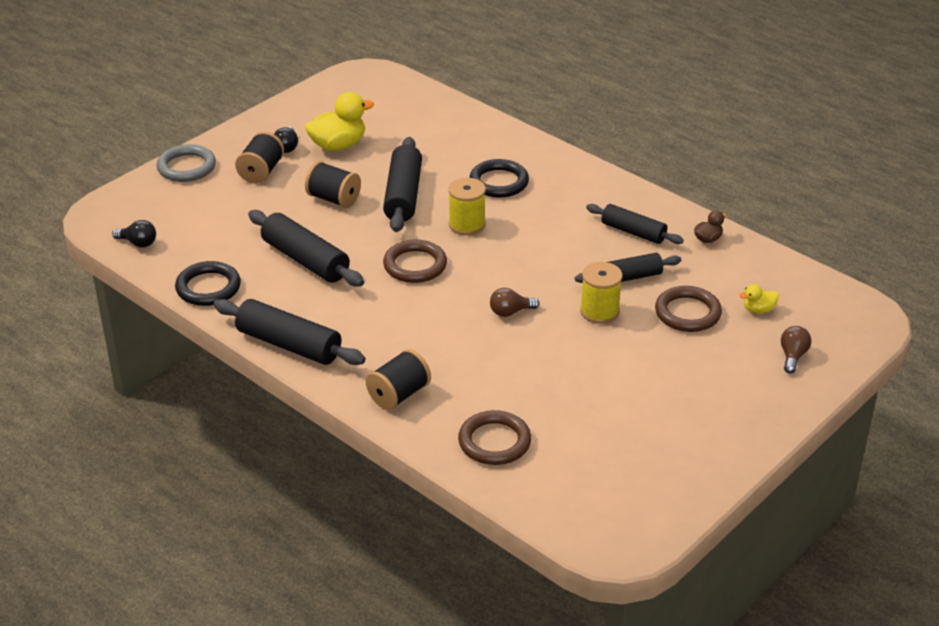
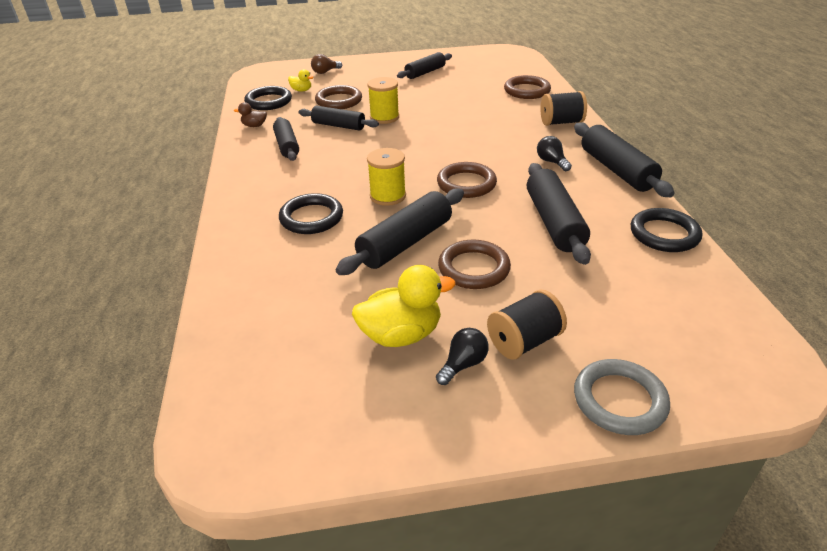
camera: 140 degrees left, 0 degrees up
(138, 243) = (728, 311): black light bulb -> black light bulb (551, 162)
(334, 199) = (474, 268): black spool -> brown ring
(338, 145) = (401, 335): yellow duck -> yellow duck turned 150 degrees clockwise
(510, 312) = (438, 135): brown light bulb -> none
(669, 419) = (425, 72): none -> black rolling pin
(758, 276) = (268, 101): none -> black ring

